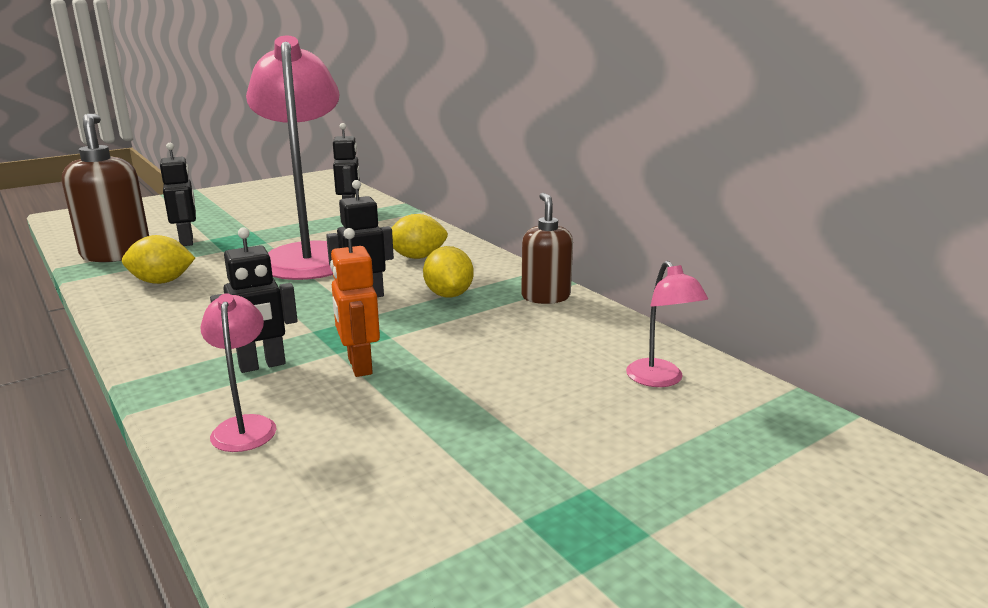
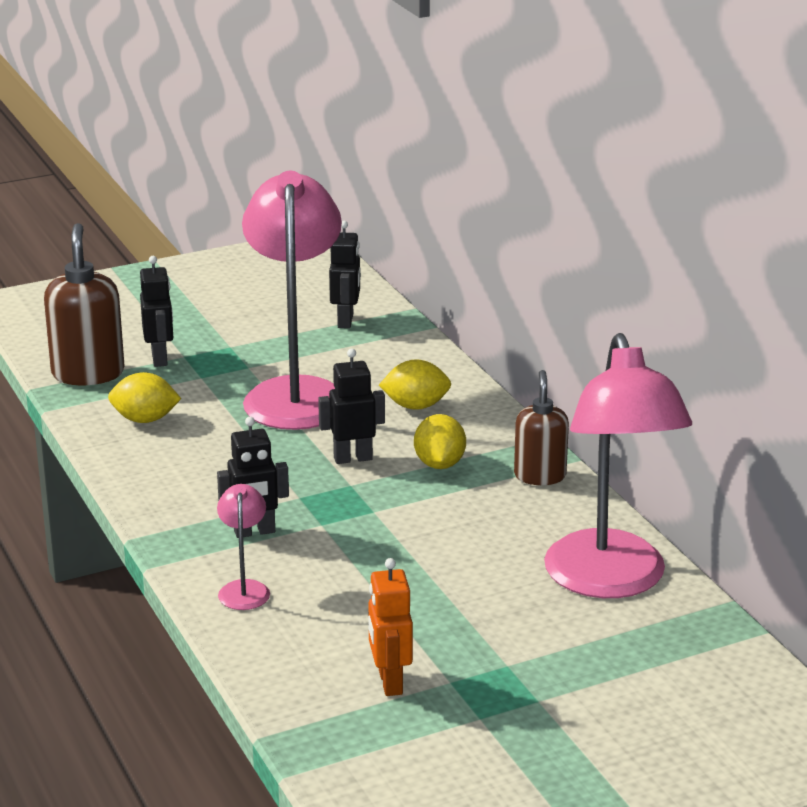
camera: 10 degrees right, 5 degrees up
(359, 366) = (341, 541): orange robot -> orange robot (389, 682)
(660, 380) = (610, 581): pink lamp -> pink lamp, size x2.36

